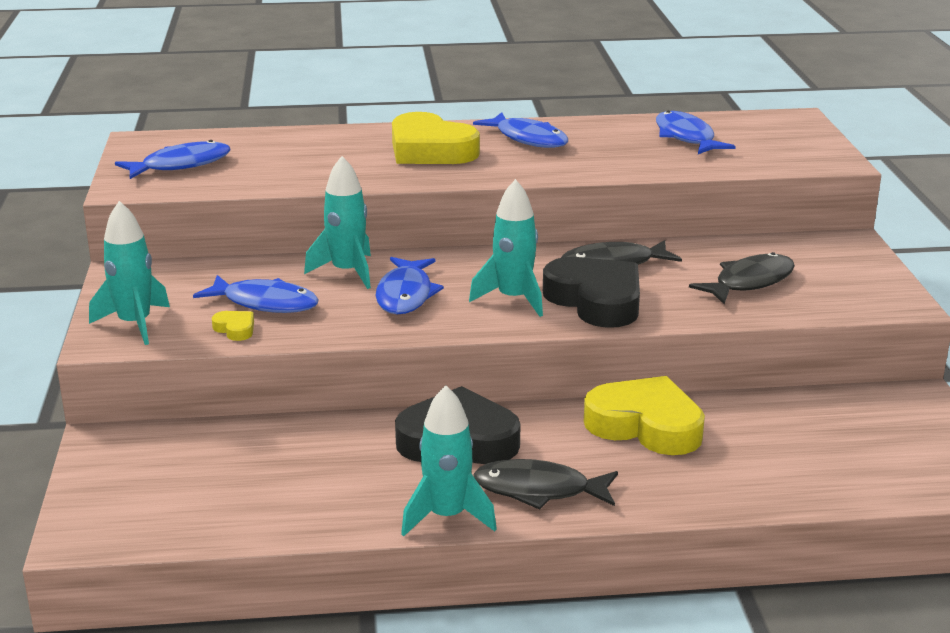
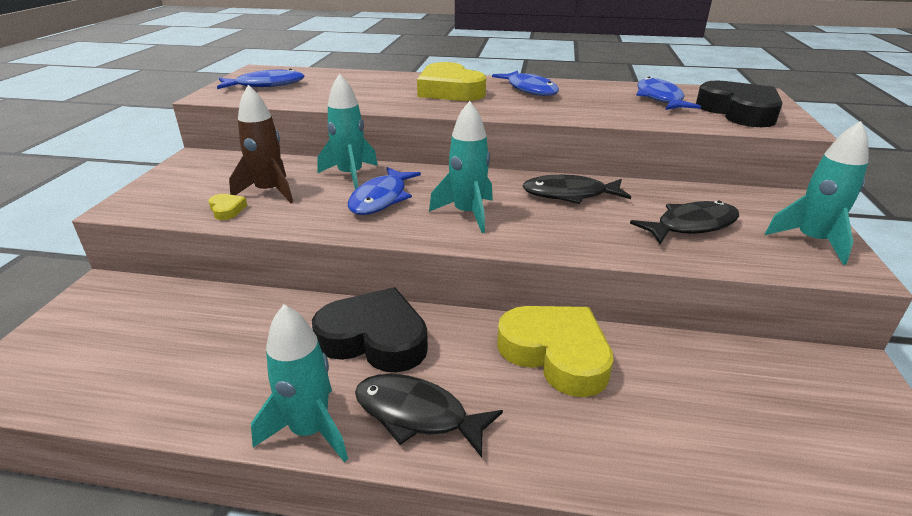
camera: 15 degrees right, 5 degrees up
(135, 324) = (160, 196): turquoise rocket -> turquoise rocket (811, 241)
(265, 303) = (269, 192): blue fish -> brown rocket
(596, 300) = (539, 224): black heart -> black heart (739, 112)

